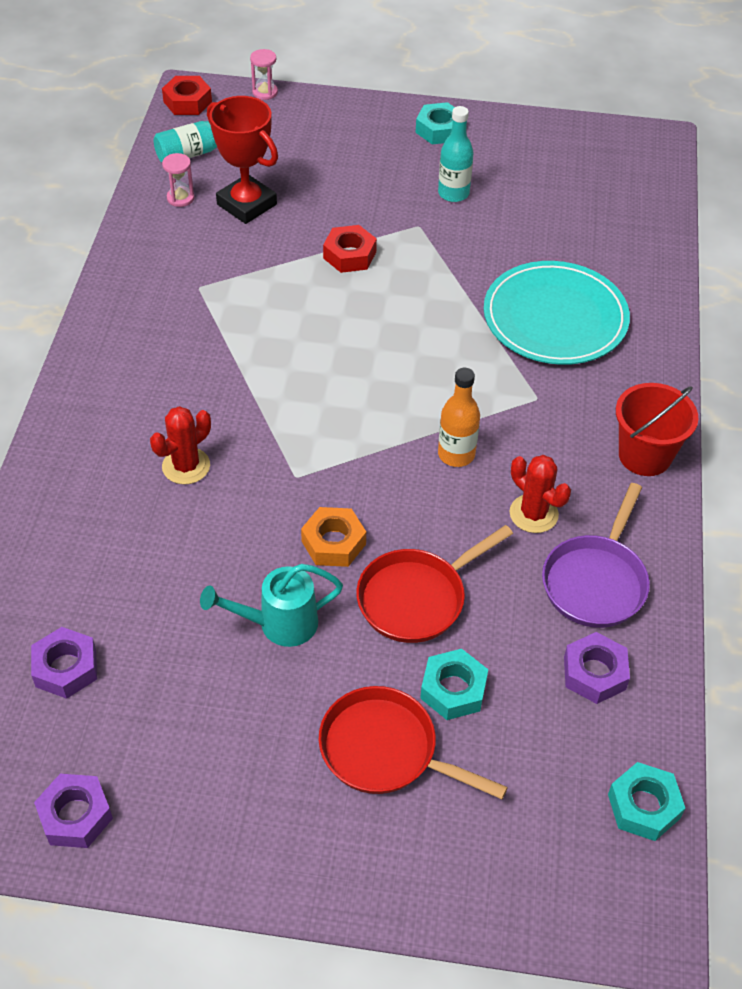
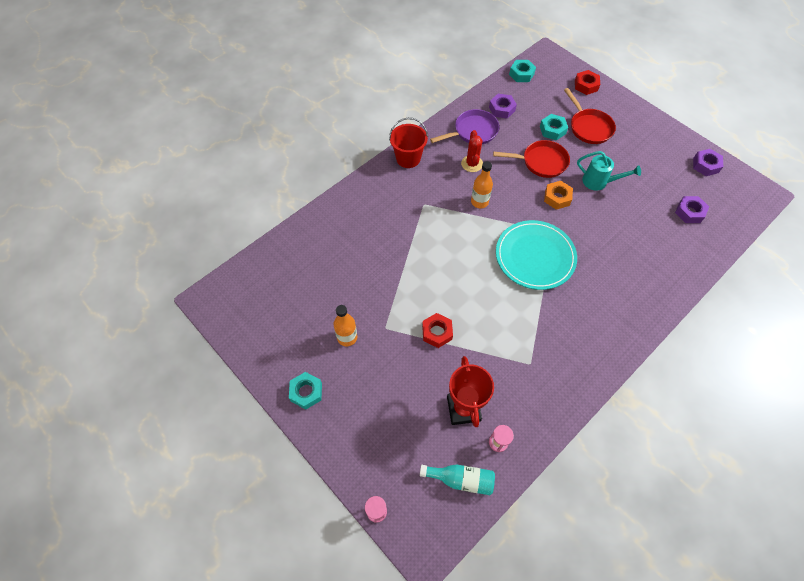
camera: 140 degrees left, 10 degrees up
(186, 466) = (597, 265): red cactus -> none
(187, 102) = (434, 541): red nut -> red nut (586, 85)
(453, 193) = (347, 337): turquoise bottle -> orange bottle
(555, 318) = (377, 234): turquoise plate -> turquoise plate (535, 256)

